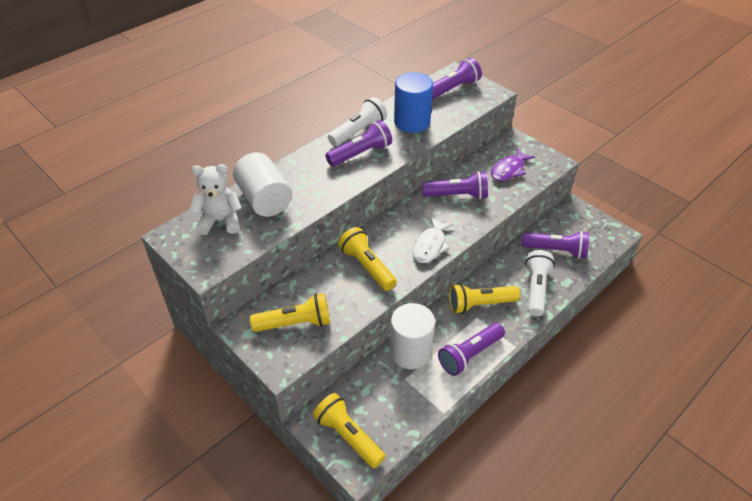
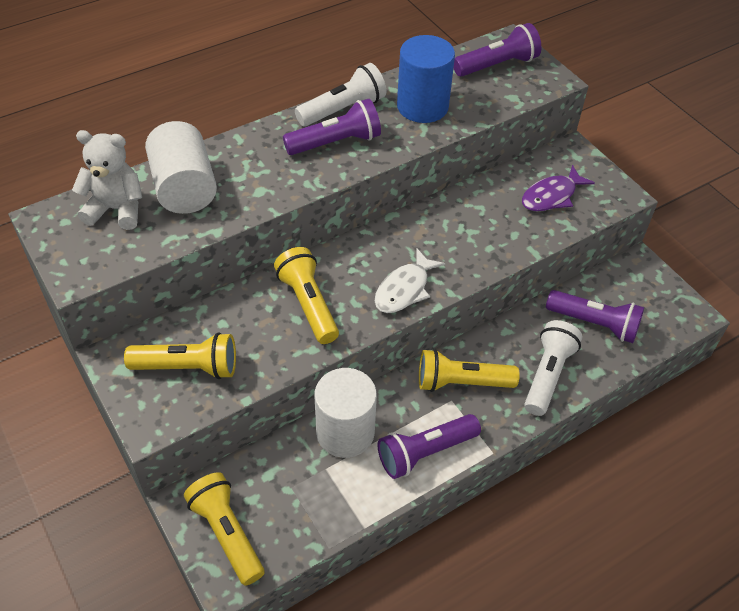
camera: 10 degrees right, 5 degrees up
(457, 195) = (465, 222): purple flashlight -> none

